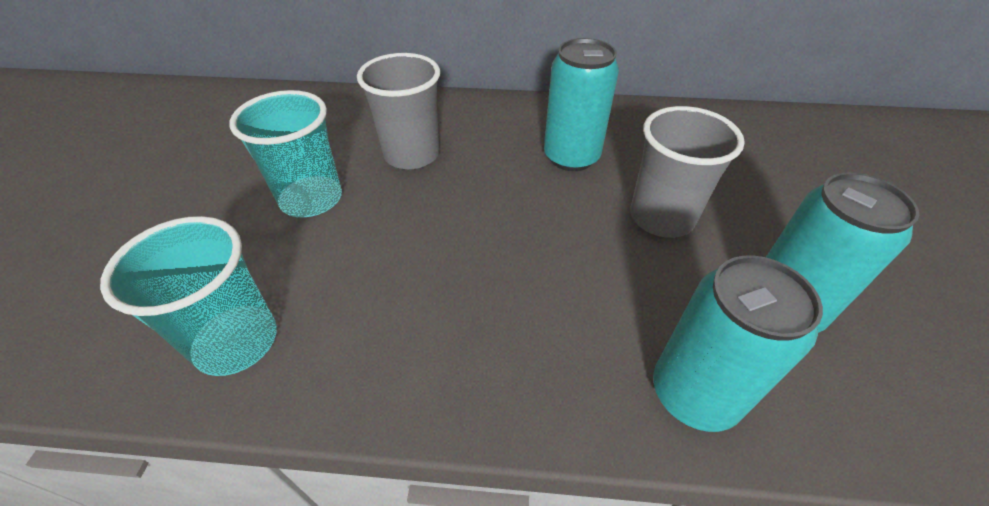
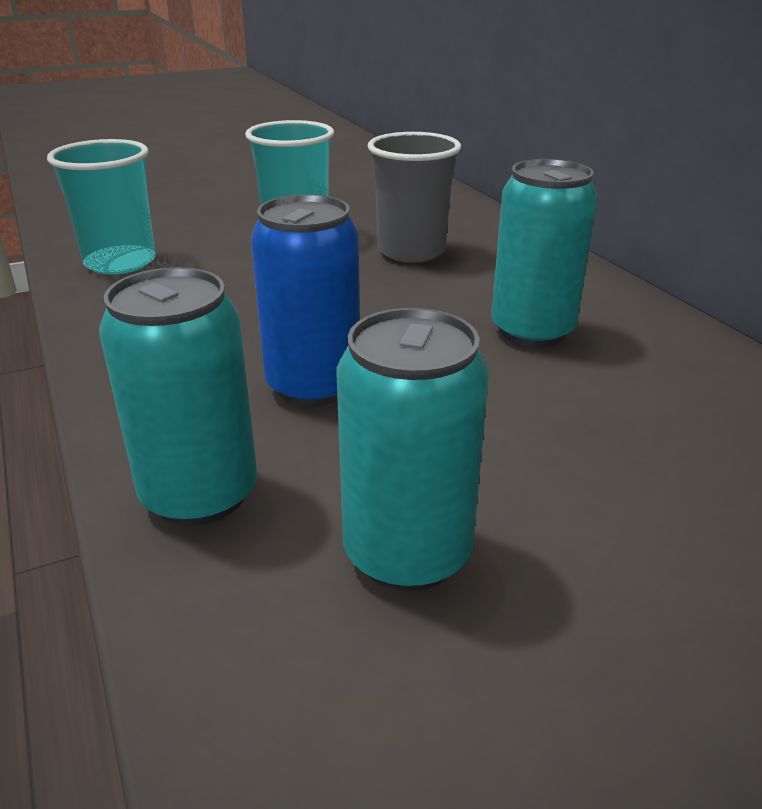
camera: 60 degrees right, 15 degrees down
(580, 282) = (313, 386): none -> blue can
(661, 217) = (491, 417): grey cup -> none

